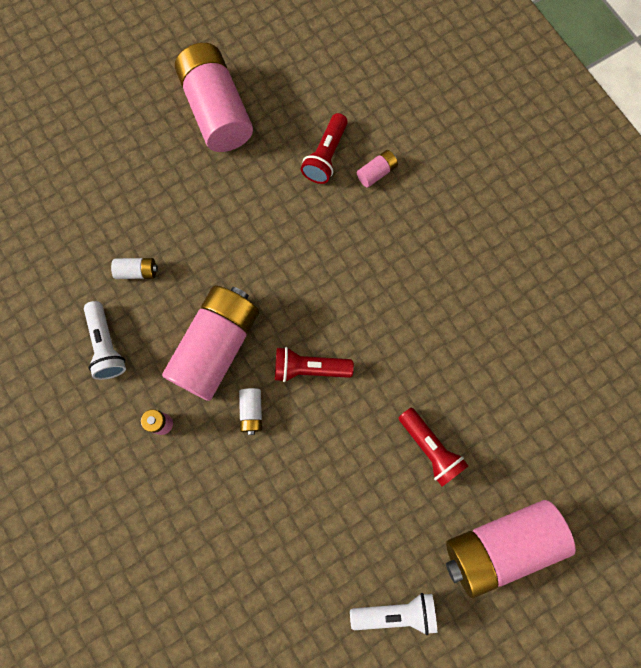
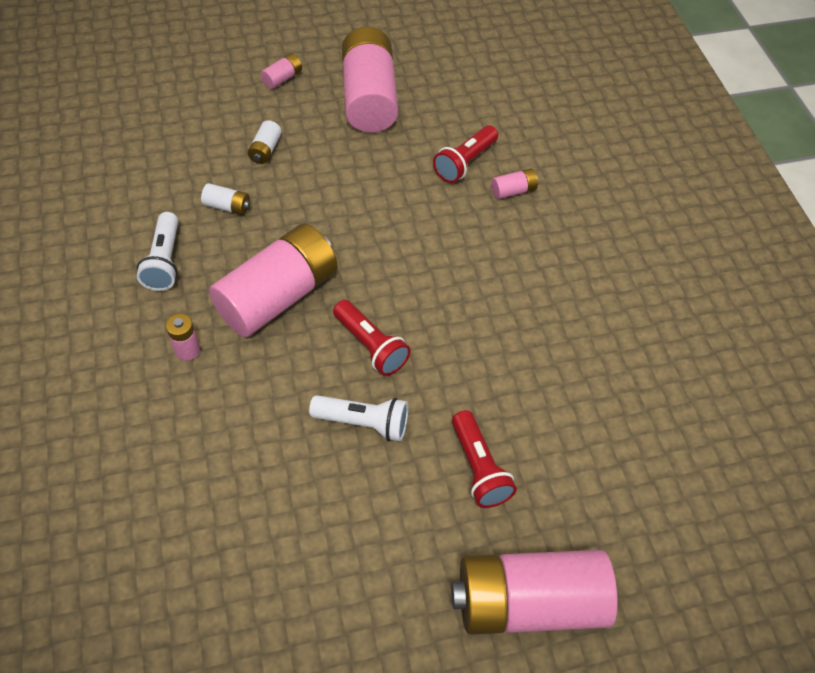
camera: 15 degrees right, 20 degrees down
(130, 114) = (282, 78): none -> pink battery
(251, 412) = (289, 368): white battery -> white battery (265, 150)
(309, 368) = (371, 346): red flashlight -> red flashlight turned 150 degrees counterclockwise
(395, 612) = (371, 636): white flashlight -> white flashlight (363, 423)

